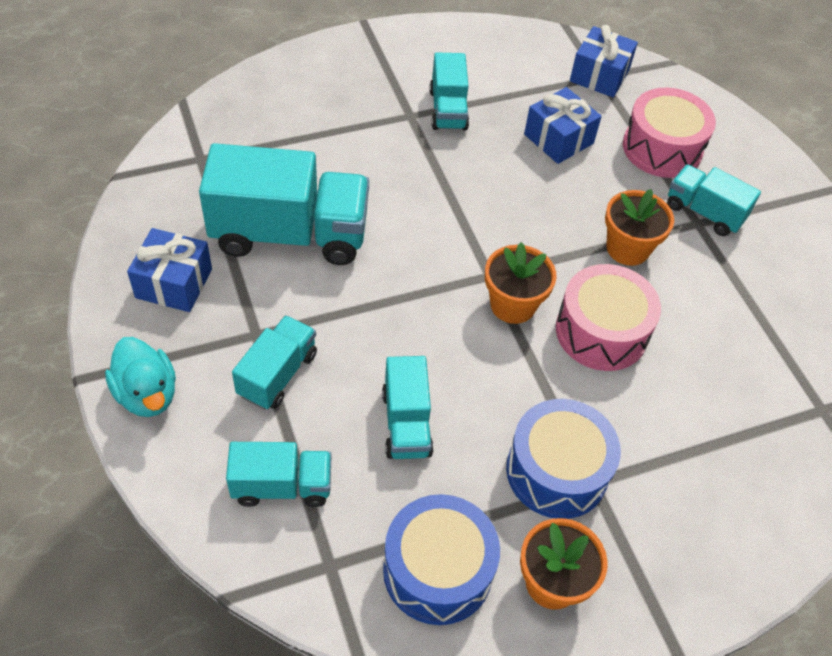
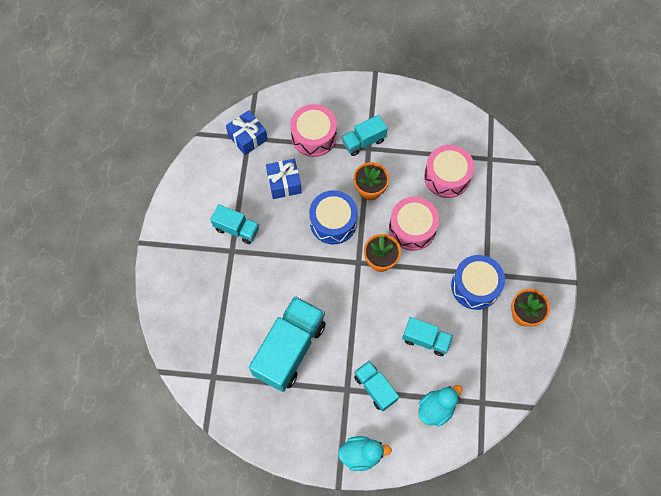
camera: 60 degrees left, 15 degrees up
(174, 283) = (297, 419): blue gift -> none
(282, 486) = (436, 408): turquoise truck -> turquoise duck
(437, 570) = (501, 358): blue drum -> blue drum (333, 222)
(734, 352) = (447, 176): none -> pink drum

